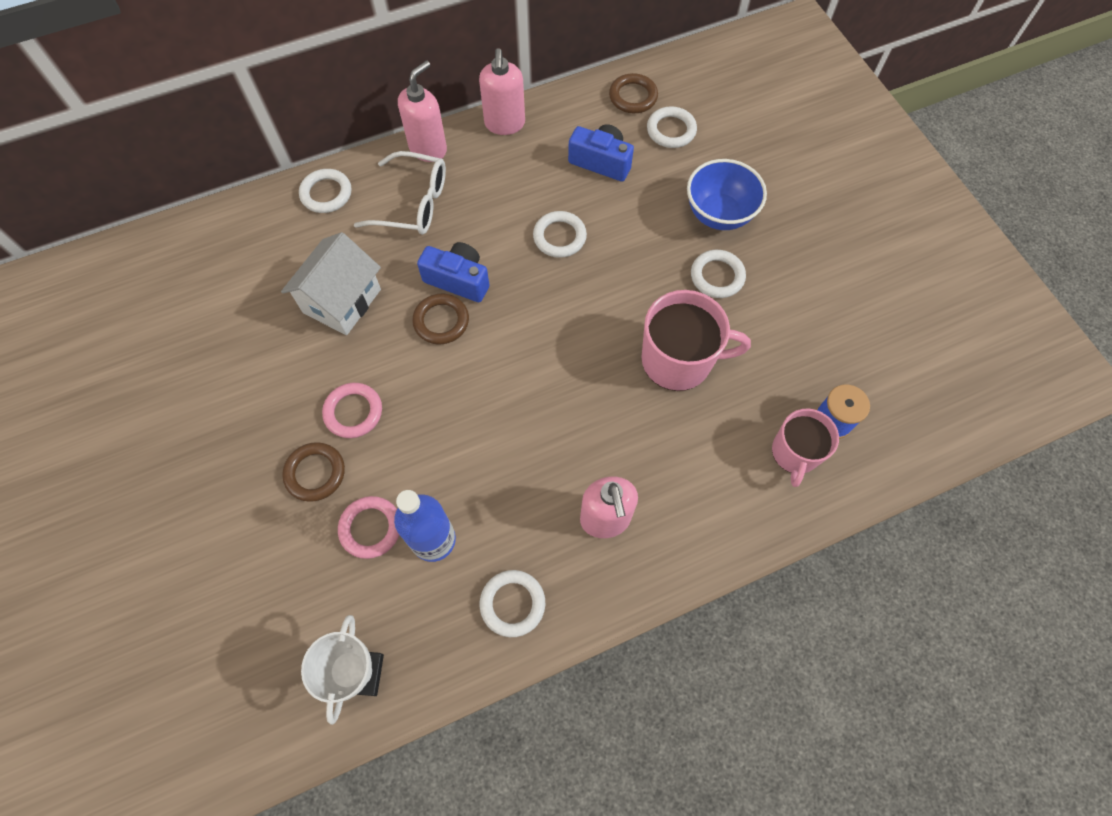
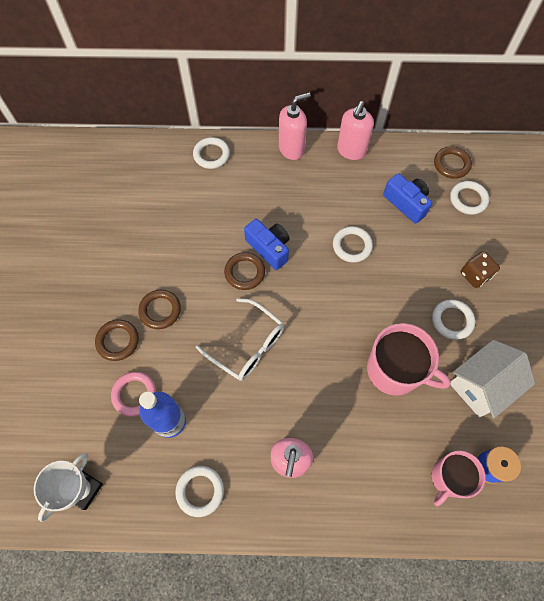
camera: 25 degrees right, 0 degrees up
(342, 301) = (188, 232): white house -> white house (481, 385)
(353, 412) = (160, 310): pink ring -> brown ring
(412, 203) = (263, 183): white glasses -> white glasses (247, 345)
(719, 214) = (475, 275): blue bowl -> brown dice

